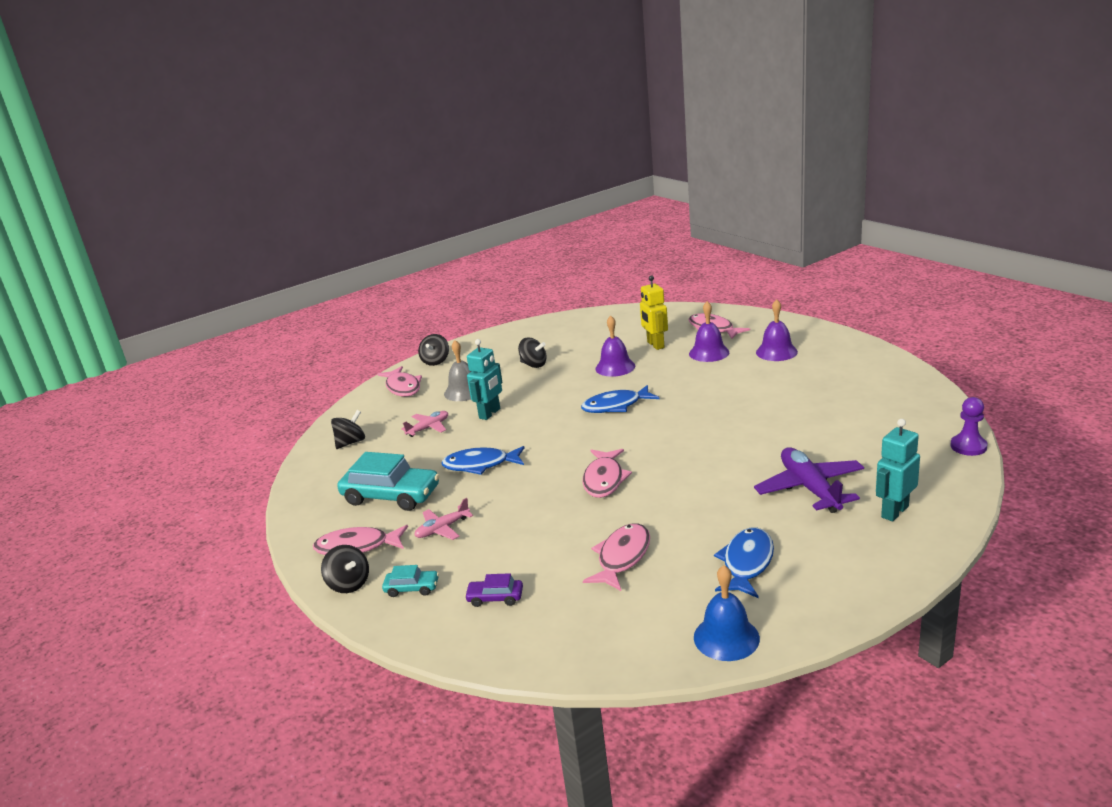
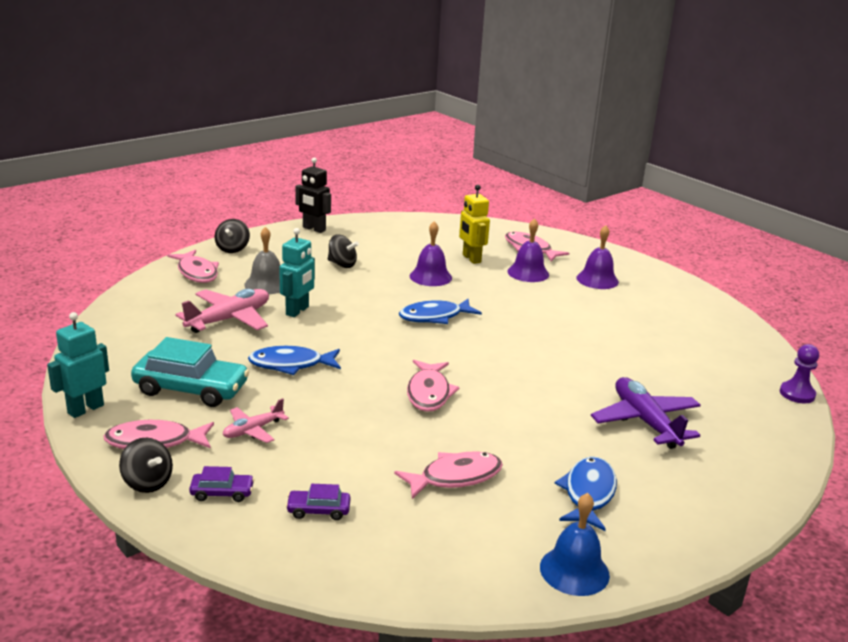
camera: 10 degrees left, 0 degrees up
(351, 442) = (140, 326): black spinning top -> none
(412, 588) = (222, 493): turquoise car -> purple car
(428, 428) = (229, 319): pink plane -> pink plane, size x1.77
(510, 333) = (314, 229): none -> black robot
(622, 557) = (455, 477): pink fish -> pink fish turned 45 degrees clockwise
(894, 512) = (732, 453): turquoise robot -> turquoise robot (85, 409)

